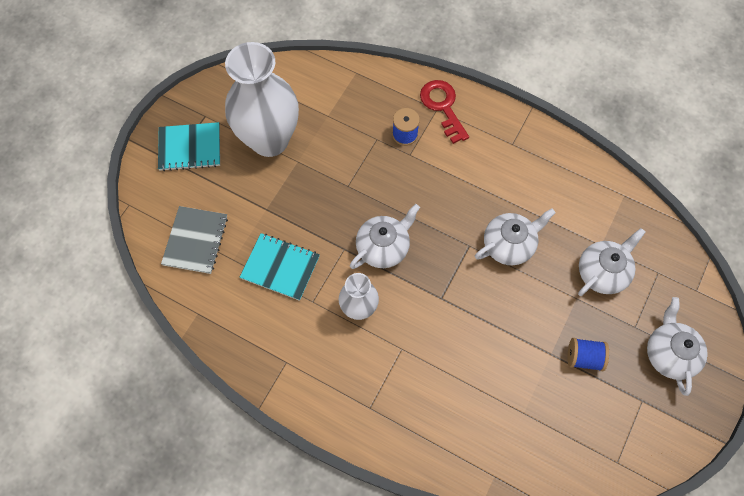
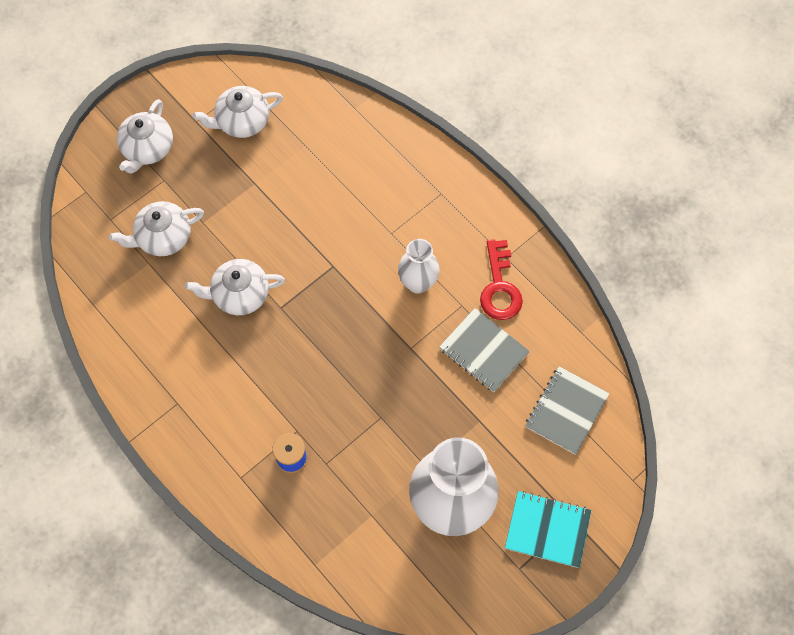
camera: 160 degrees left, 0 degrees up
(280, 267) = (483, 351): turquoise notebook -> grey notebook
(383, 247) = (369, 335): white teapot -> white teapot (242, 121)
(442, 107) = (232, 478): red key -> red key (500, 287)
(584, 357) = (226, 170): blue spool -> none

